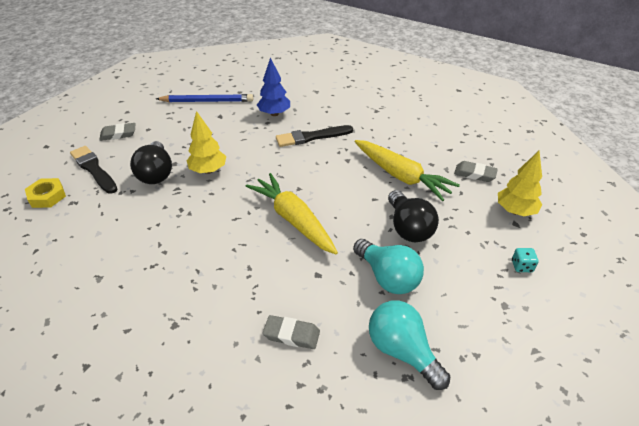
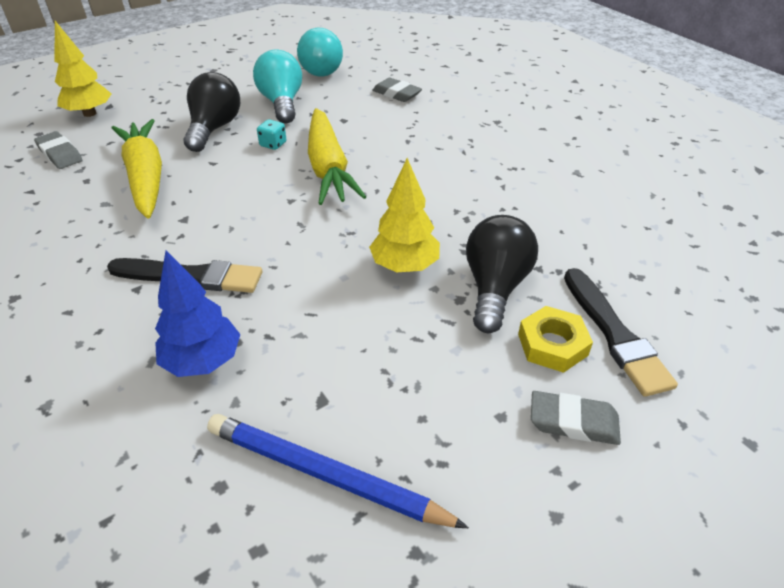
camera: 155 degrees left, 0 degrees up
(47, 196) = (687, 300): yellow nut -> yellow nut (552, 344)
(521, 266) = (160, 82): turquoise dice -> turquoise dice (273, 144)

